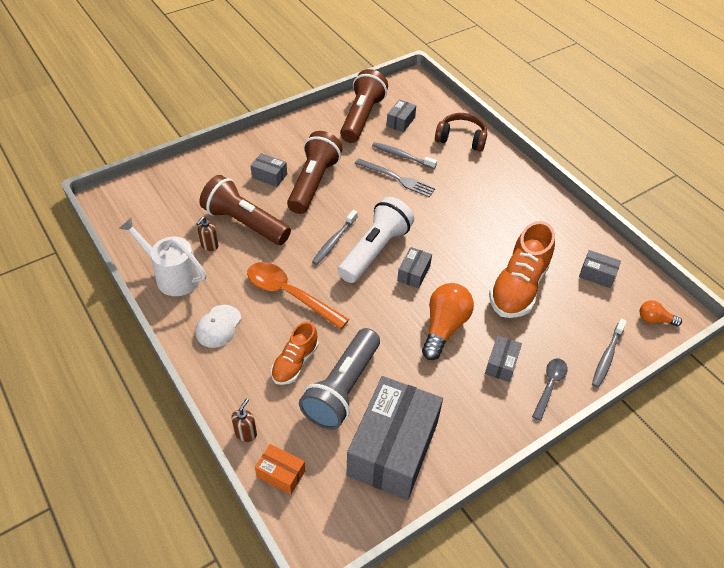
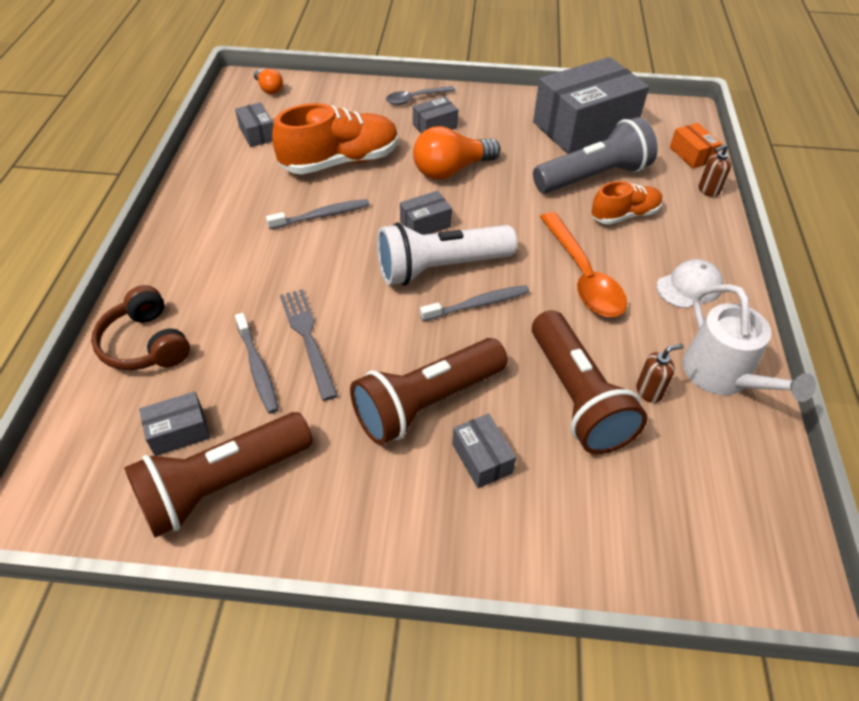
camera: 140 degrees left, 0 degrees up
(607, 357) = (345, 90): grey toothbrush -> grey toothbrush (322, 215)

